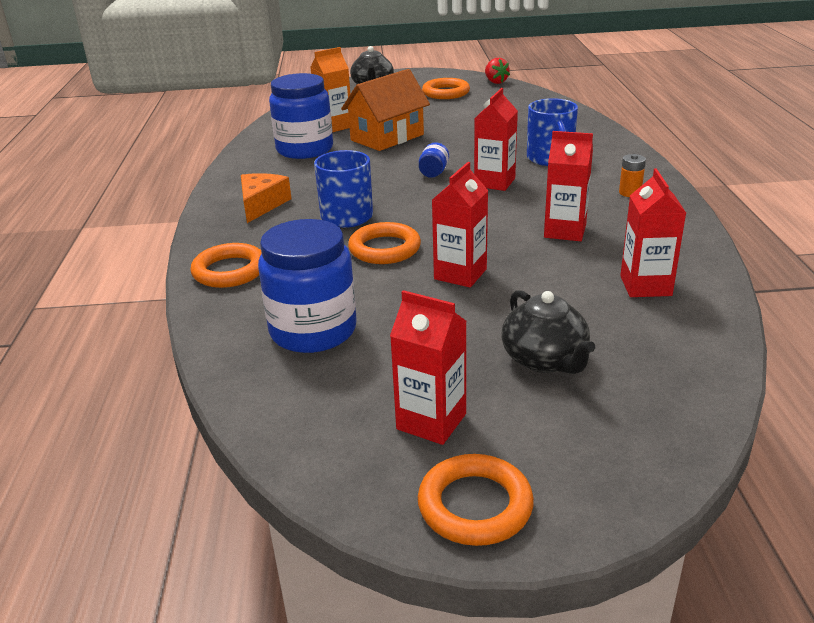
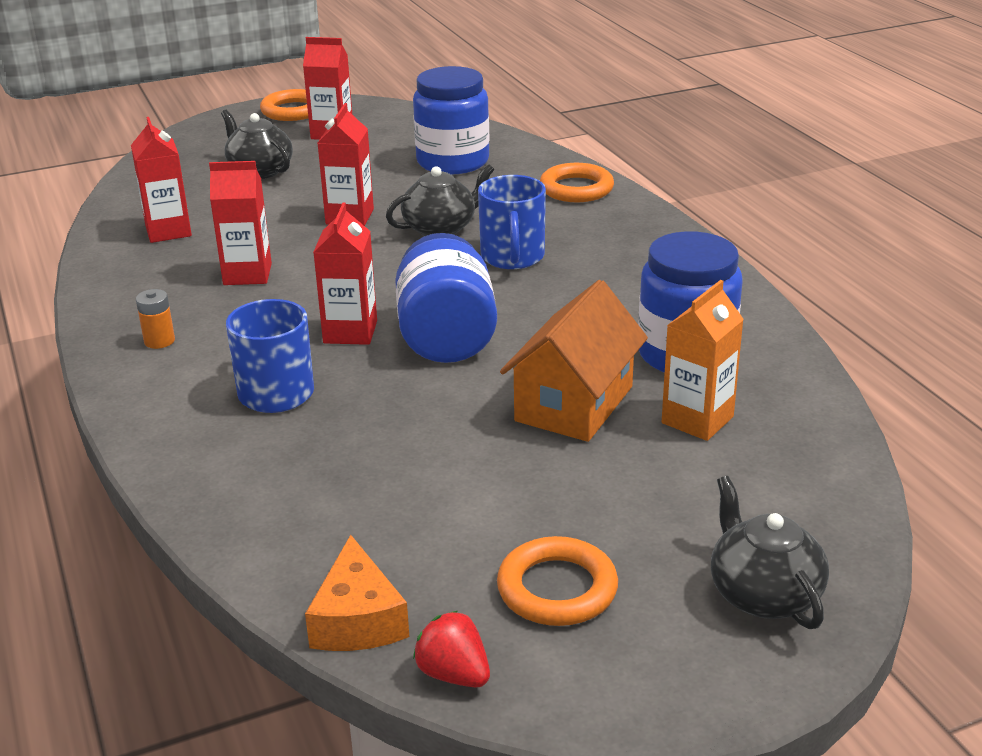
camera: 160 degrees right, 0 degrees up
(261, 205) = (633, 256): orange cheese -> orange cheese (358, 619)
(384, 249) = (440, 228): orange ring -> black teapot
(433, 172) = (446, 337): blue jar -> blue jar, size x2.33

